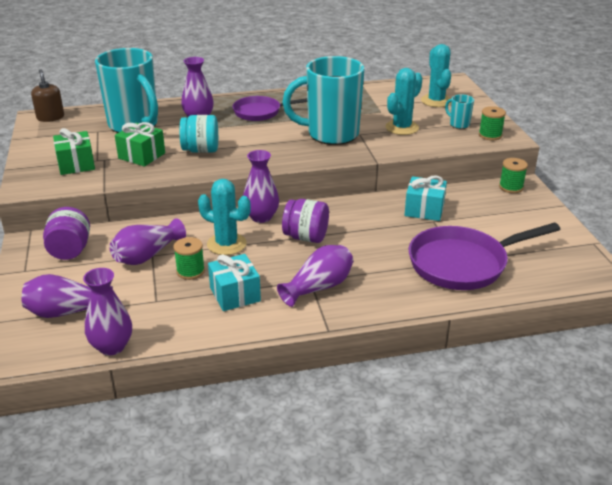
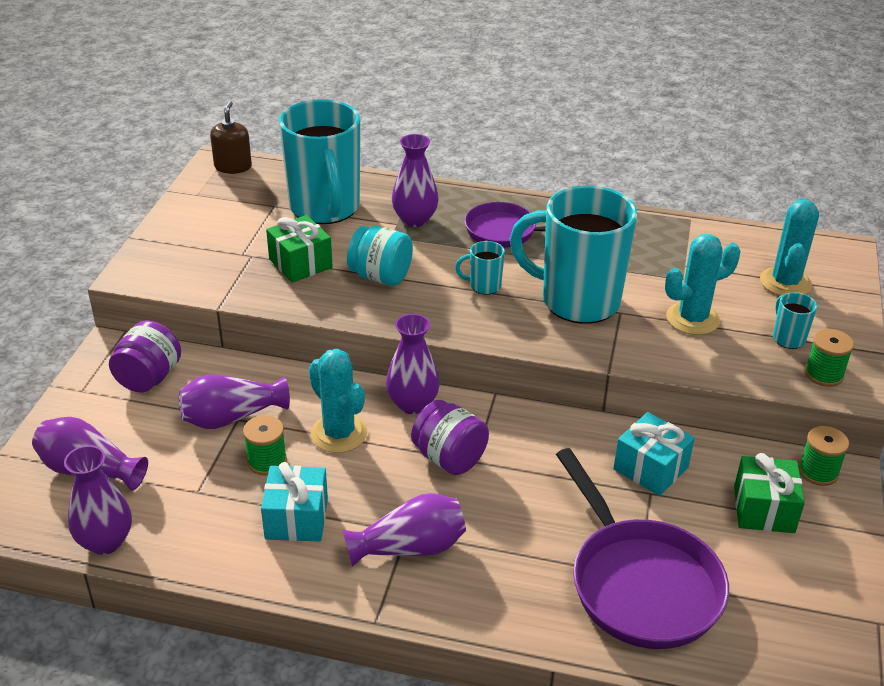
camera: 25 degrees right, 5 degrees up
(76, 164) = (213, 254): green gift -> green gift (763, 509)
(269, 140) = (484, 286): none -> turquoise mug
(463, 263) = (640, 584): purple pan -> purple pan turned 120 degrees counterclockwise

